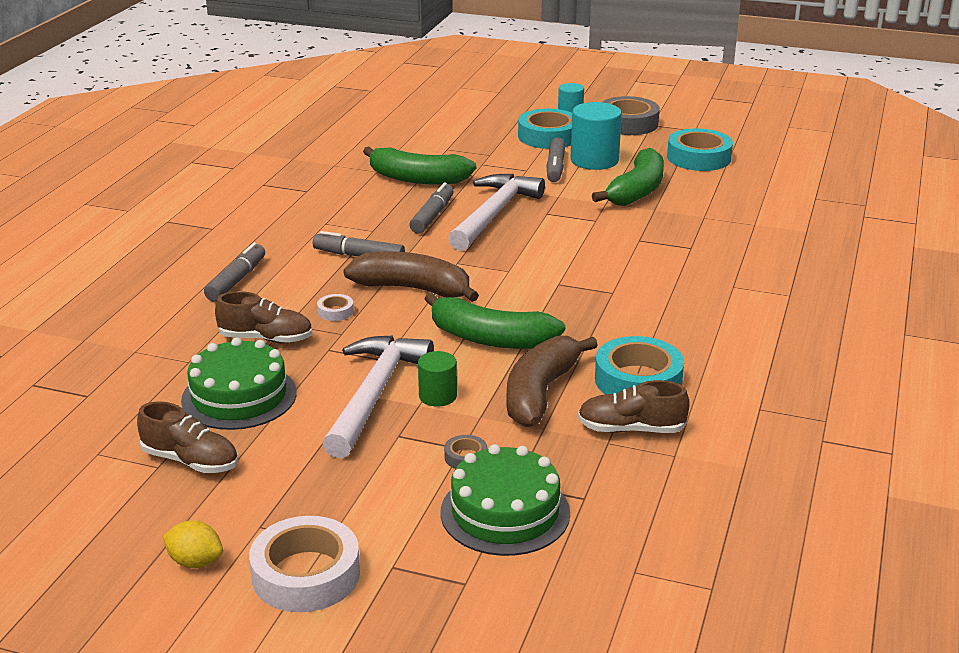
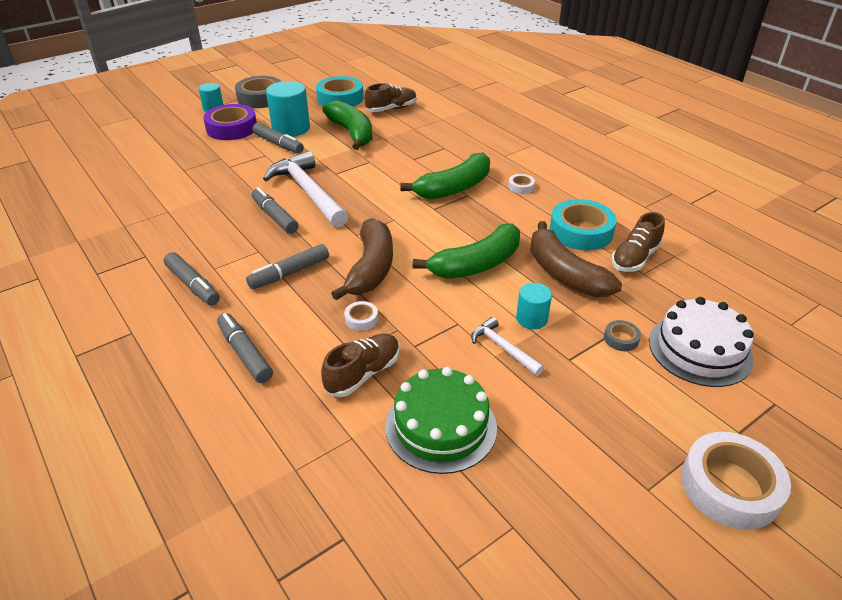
camera: 55 degrees left, 10 degrees up
(191, 461) = (520, 498): brown shoe -> brown shoe (391, 109)
(195, 562) = (680, 555): yellow lemon -> none
(293, 225) = (193, 285): none -> grey marker
(374, 394) = (503, 348): white hammer -> white hammer, size x0.50
(413, 289) = (371, 268): brown banana -> brown banana turned 135 degrees clockwise
(417, 178) = (208, 200): green banana -> green banana (454, 188)
(438, 396) = (531, 319): green cylinder -> turquoise cylinder
(505, 512) = (699, 349): green cake -> white cake
(548, 136) = (232, 128): turquoise tape -> purple tape
(678, 317) = (521, 187): none -> white tape

